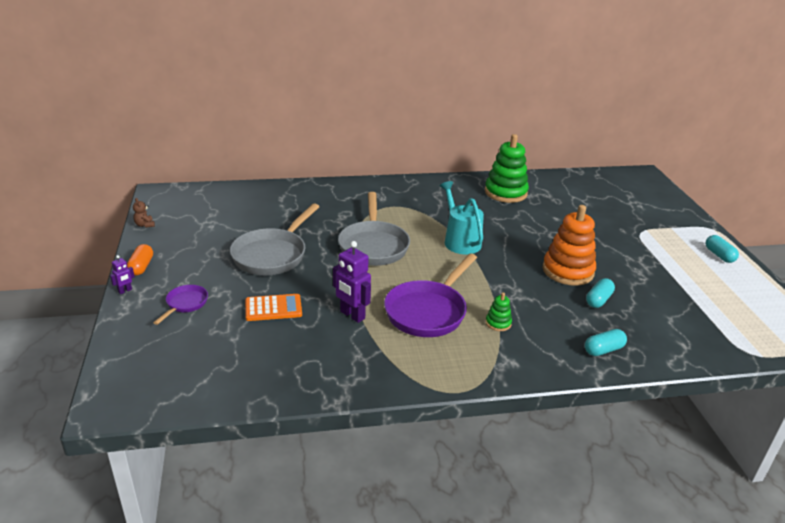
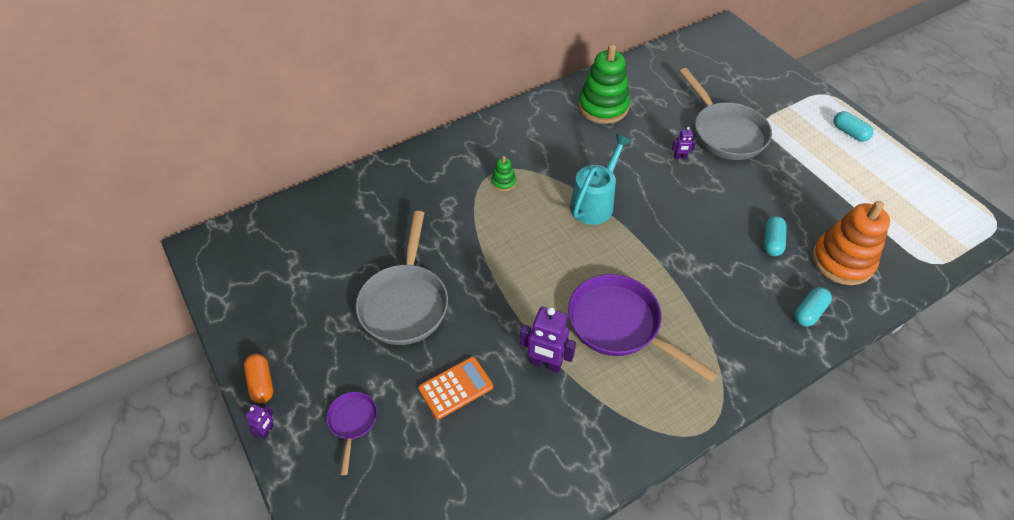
camera: 20 degrees left, 20 degrees up
(145, 225) = (220, 310): brown teddy bear -> none
(373, 245) = (508, 245): grey pan -> grey pan (725, 132)
(428, 311) = (619, 325): purple pan -> purple pan turned 120 degrees clockwise
(460, 240) = (595, 202): turquoise watering can -> turquoise watering can turned 75 degrees clockwise
(498, 323) = (696, 315): green stacking toy -> green stacking toy (503, 182)
(550, 233) = (680, 157): none -> purple robot
(568, 271) = (724, 209): orange stacking toy -> orange stacking toy (842, 261)

